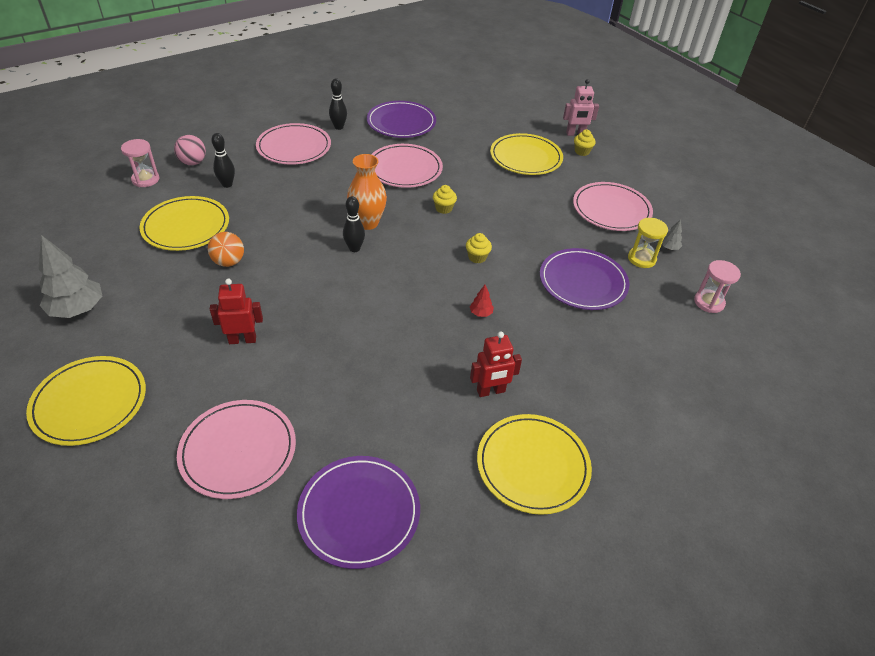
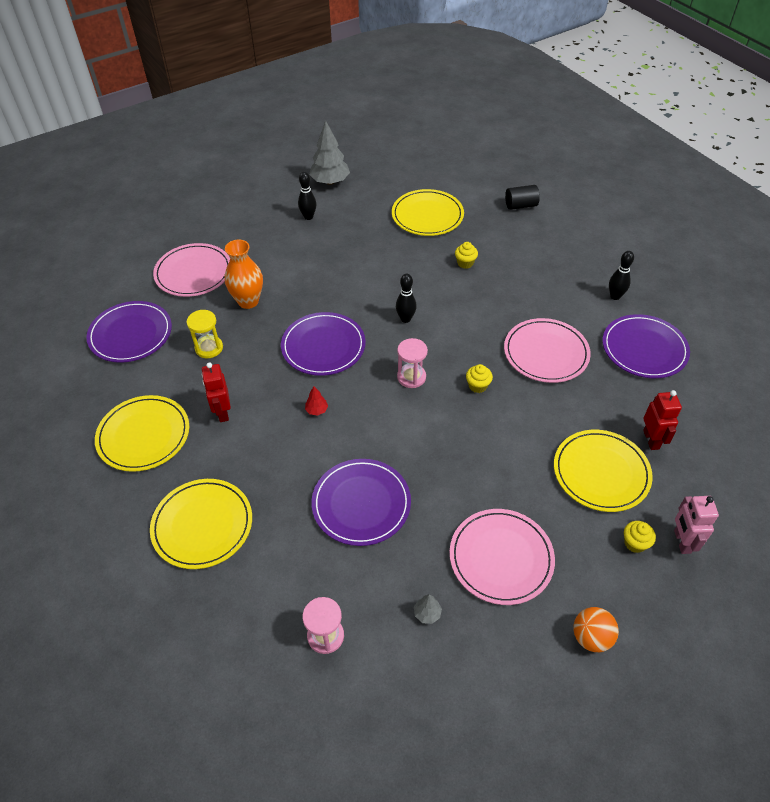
camera: 95 degrees right, 5 degrees up
(89, 402) = (245, 203): yellow plate -> yellow plate (202, 525)
(145, 179) = (489, 184): pink hourglass -> pink hourglass (411, 377)
(193, 162) = (520, 205): pink ball -> black cylinder
(227, 184) = (491, 230): black bowling pin -> black bowling pin (308, 217)
(229, 262) = (383, 244): orange ball -> orange ball (591, 637)
(242, 339) = (295, 262): red robot -> red robot (651, 440)
(294, 147) = (565, 266): pink plate -> none
(367, 223) = (445, 326): orange vase -> orange vase (248, 301)
(391, 310) = (323, 346): none -> purple plate
(477, 257) = (398, 411): yellow cupcake -> yellow cupcake (465, 263)
(641, 259) = (403, 574): yellow hourglass -> yellow hourglass (209, 348)

